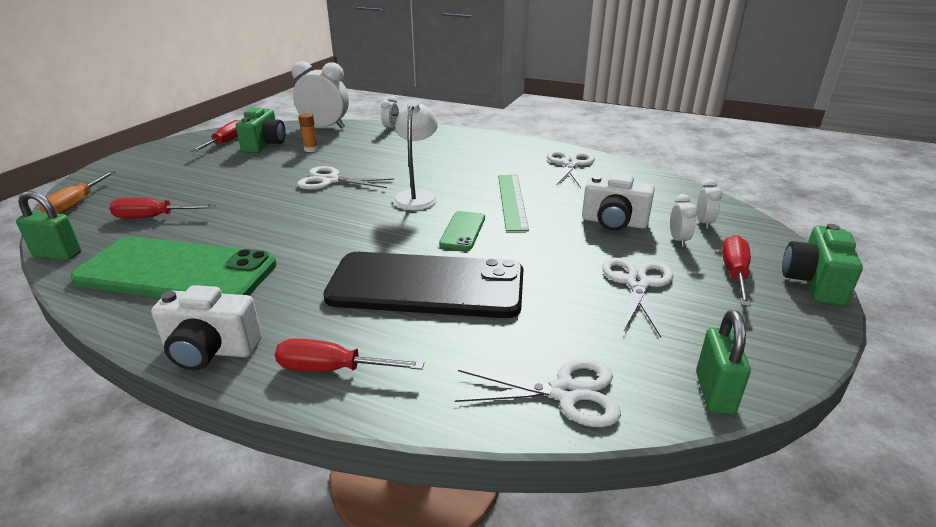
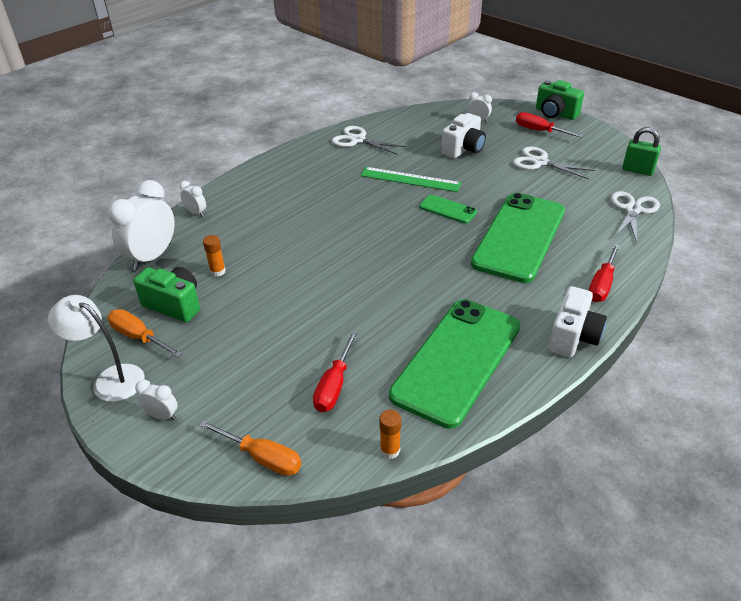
camera: 70 degrees left, 10 degrees up
(58, 254) = (390, 450): green padlock -> orange glue stick
(226, 142) = (139, 337): red screwdriver -> orange screwdriver
(330, 180) = (312, 264): white scissors -> none
(417, 196) = (376, 221): white lamp -> white lamp (110, 379)
(426, 286) = (519, 237): black phone -> green phone
(678, 240) = (496, 135): white clock -> white clock (162, 415)

